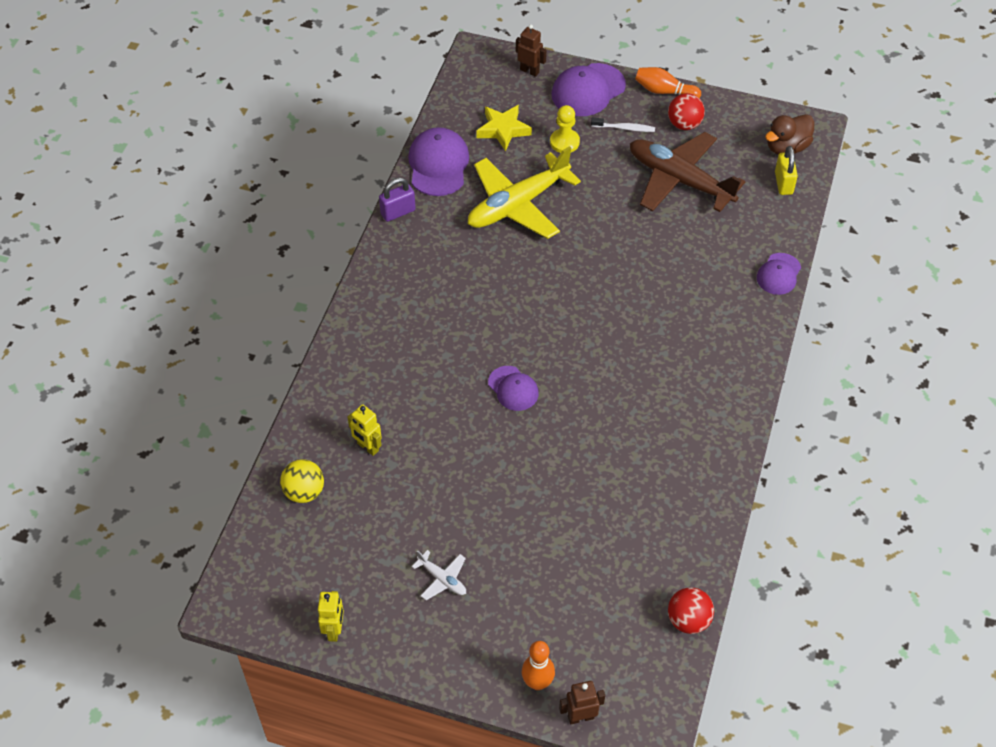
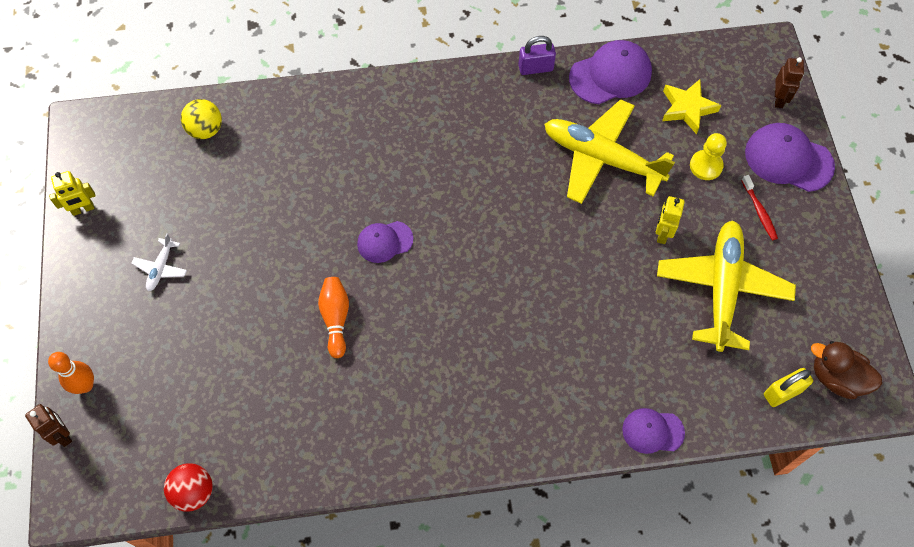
camera: 65 degrees right, 10 degrees up
(367, 447) = (269, 155): yellow robot -> yellow robot (662, 234)
(398, 212) = (535, 68): purple padlock -> purple padlock turned 45 degrees counterclockwise
(513, 388) = (384, 241): purple cap -> purple cap turned 45 degrees clockwise
(624, 128) = (759, 211): white toothbrush -> red toothbrush
(664, 91) = (835, 229): orange bowling pin -> orange bowling pin (335, 319)
(679, 180) = (722, 288): brown plane -> yellow plane
(684, 124) = (802, 264): red ball -> none

